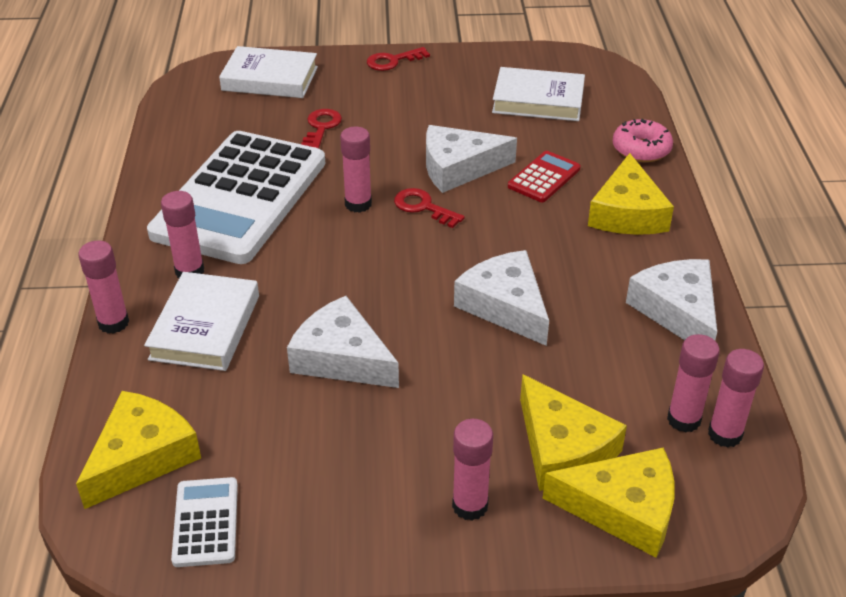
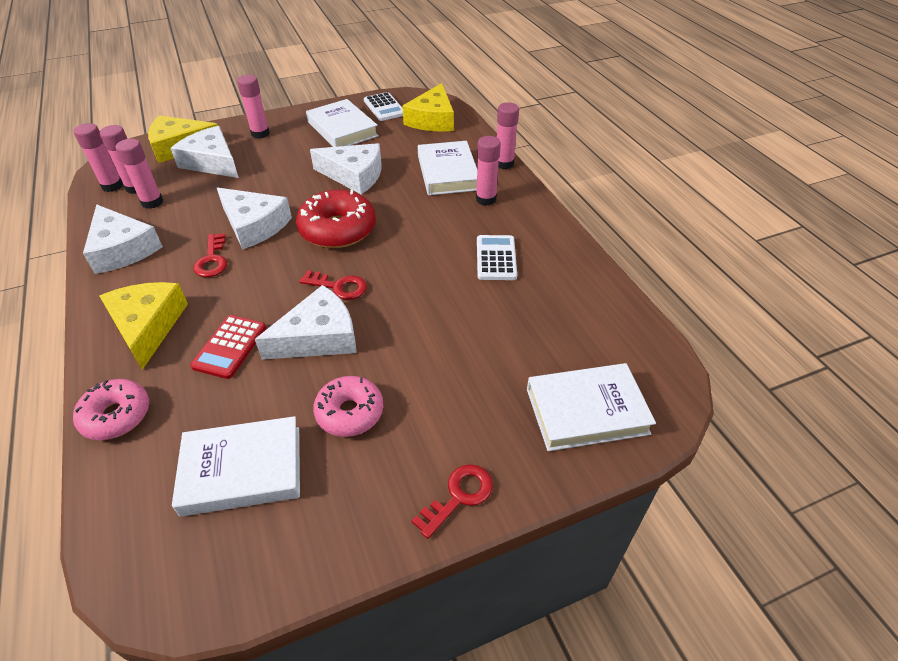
camera: 160 degrees right, 5 degrees up
(240, 198) = (496, 258): white calculator -> white calculator, size x0.41
(315, 476) = (342, 129): none -> white book
(321, 127) = (479, 351): red key -> red key (212, 260)
(358, 204) = (396, 276): pink glue stick -> pink glue stick (152, 202)
(399, 274) = (338, 229): none -> red donut
(449, 113) = (350, 412): none -> pink donut
(562, 449) = (212, 162): yellow cheese -> white cheese

